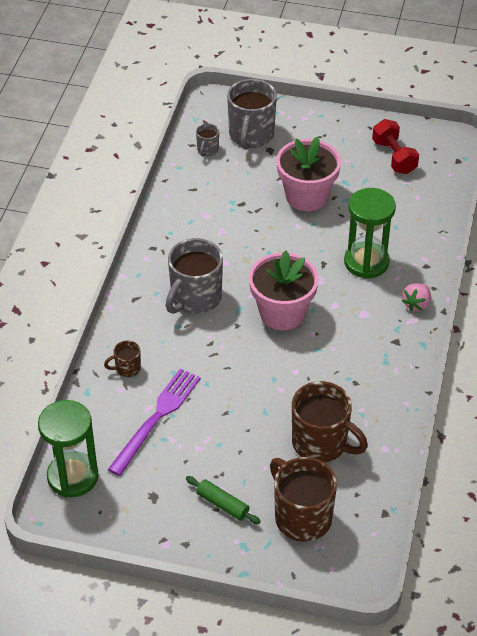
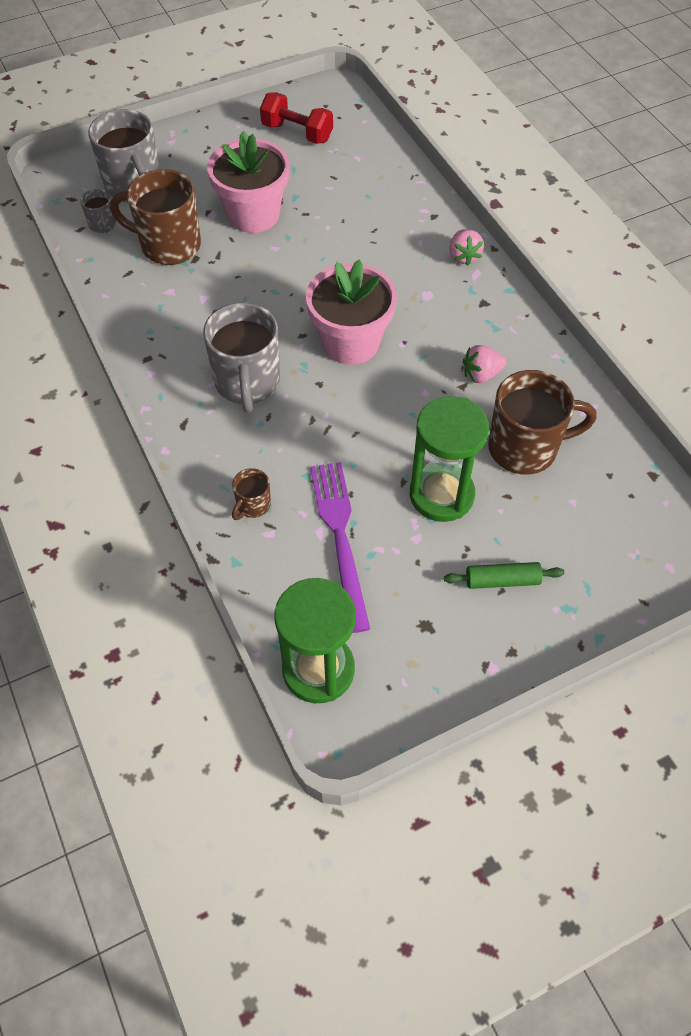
camera: 40 degrees left, 10 degrees up
(301, 517) = (587, 536): brown mug -> brown mug (168, 245)
(343, 383) = (481, 374): none -> pink strawberry
(366, 262) = (377, 244): green hourglass -> green hourglass (441, 495)

